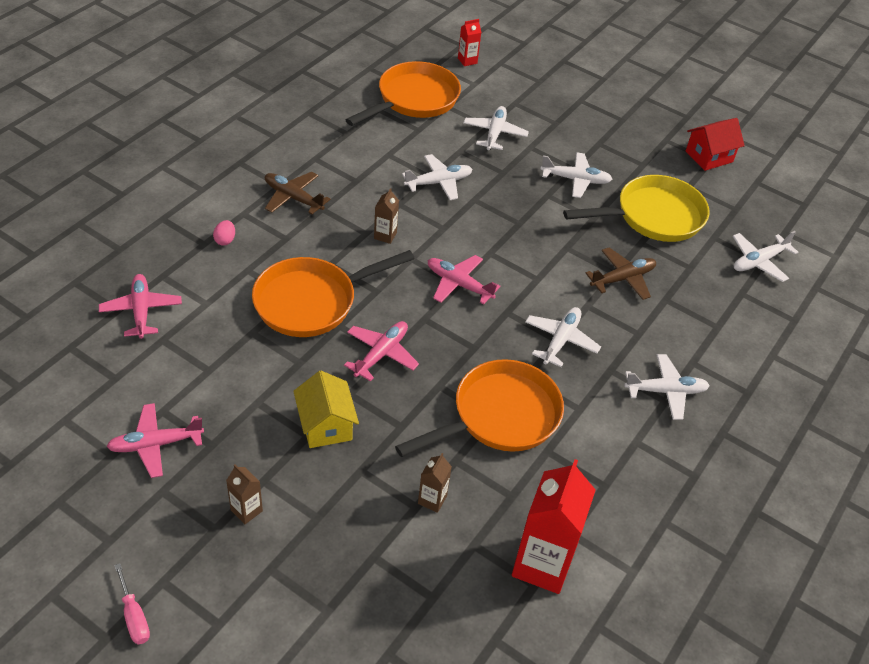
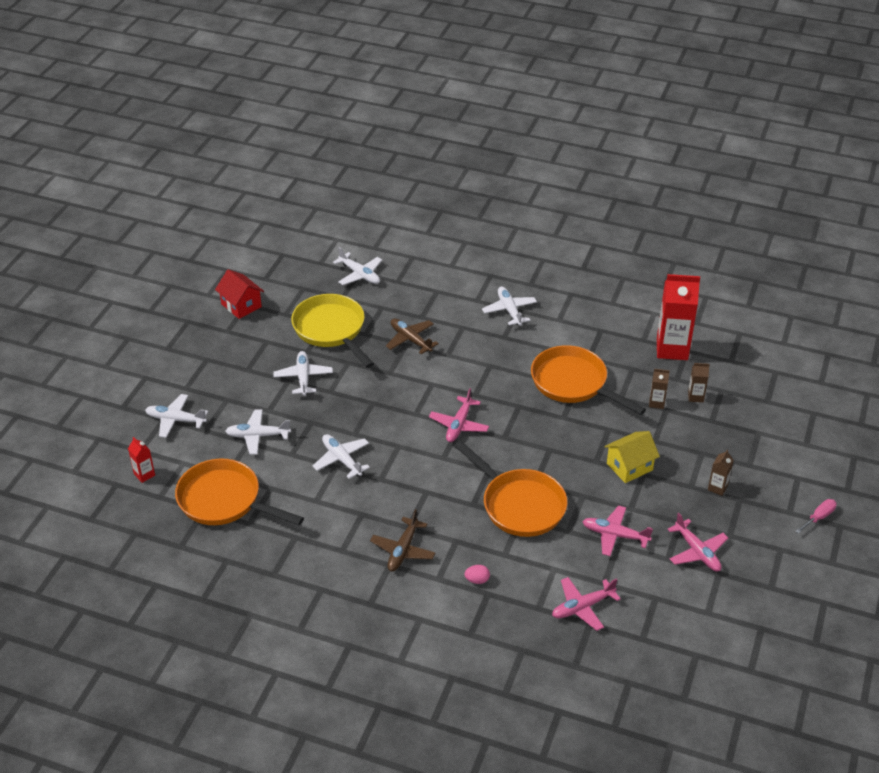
camera: 100 degrees left, 5 degrees down
(381, 354) = (551, 453): pink plane -> pink plane (614, 535)
(385, 235) = (424, 479): brown carton -> brown carton (695, 397)
(561, 340) = (489, 363): white plane -> white plane (175, 420)

